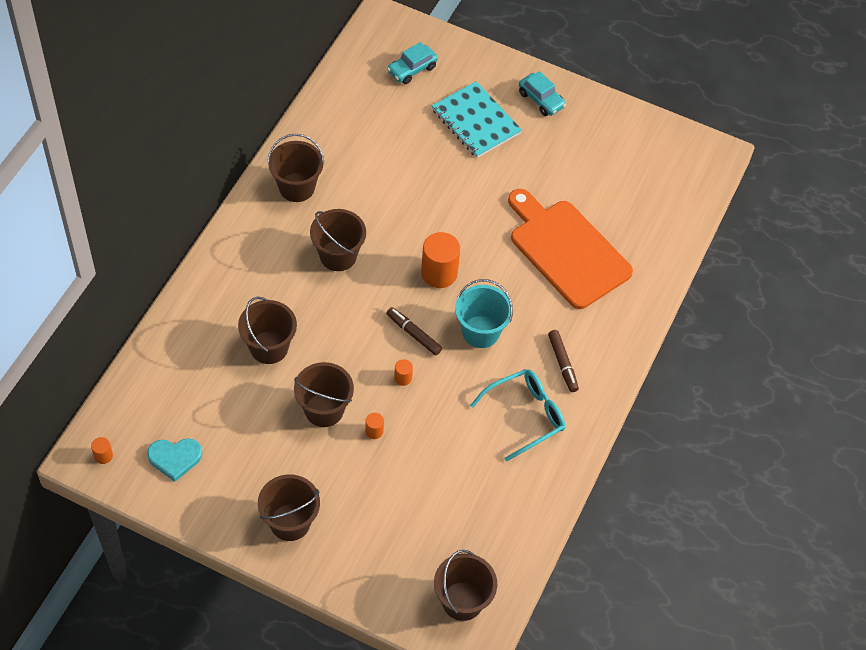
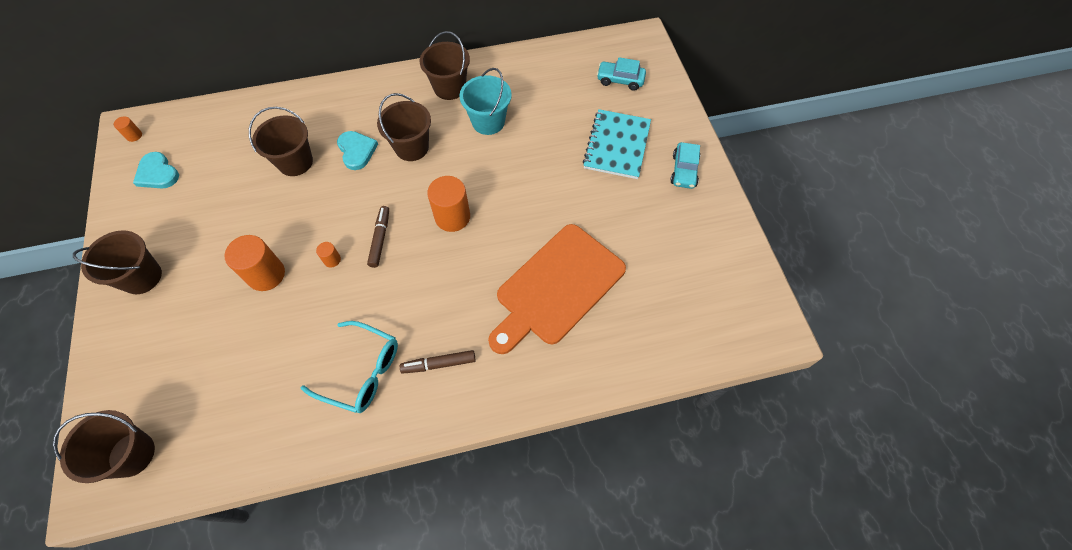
camera: 55 degrees right, 5 degrees up
(301, 296) = (357, 151): none -> turquoise heart
(324, 410) = (263, 230): brown bucket -> none
(374, 431) = (266, 274): orange cylinder -> orange cylinder, size x2.13
(480, 331) = (420, 281): turquoise bucket -> turquoise bucket (488, 122)
(562, 364) = (439, 364): brown marker -> brown marker turned 45 degrees clockwise
(566, 250) = (557, 287): orange cutting board -> orange cutting board turned 150 degrees counterclockwise

